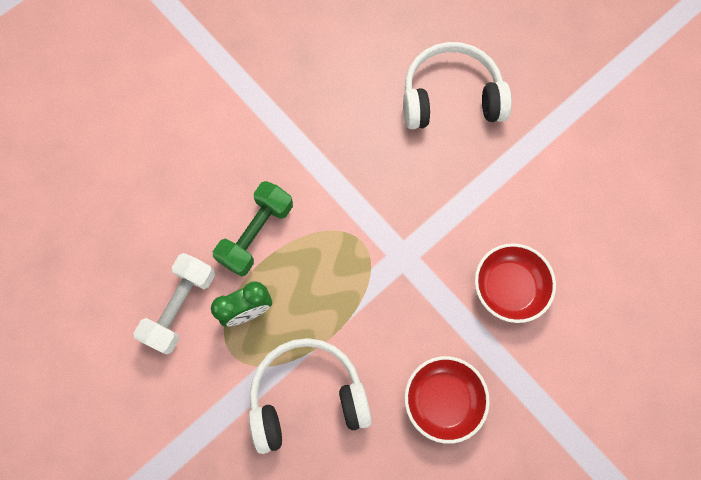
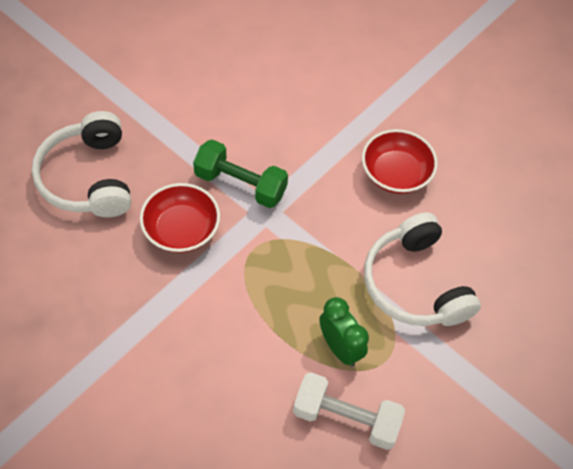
camera: 100 degrees left, 15 degrees down
(256, 234) = (255, 350): green dumbbell -> green dumbbell (240, 184)
(509, 287) = (285, 127): red bowl -> red bowl (181, 230)

